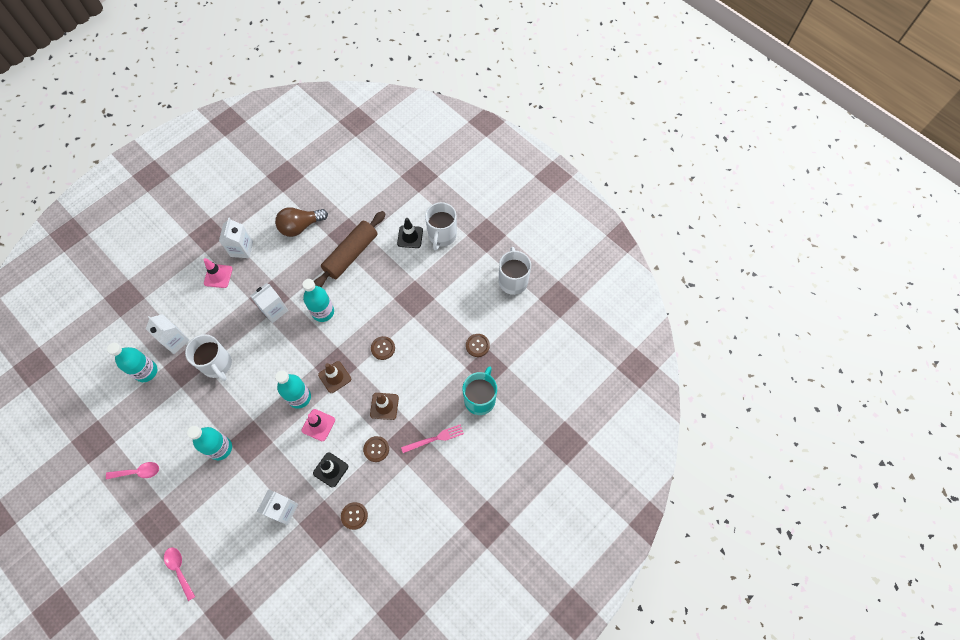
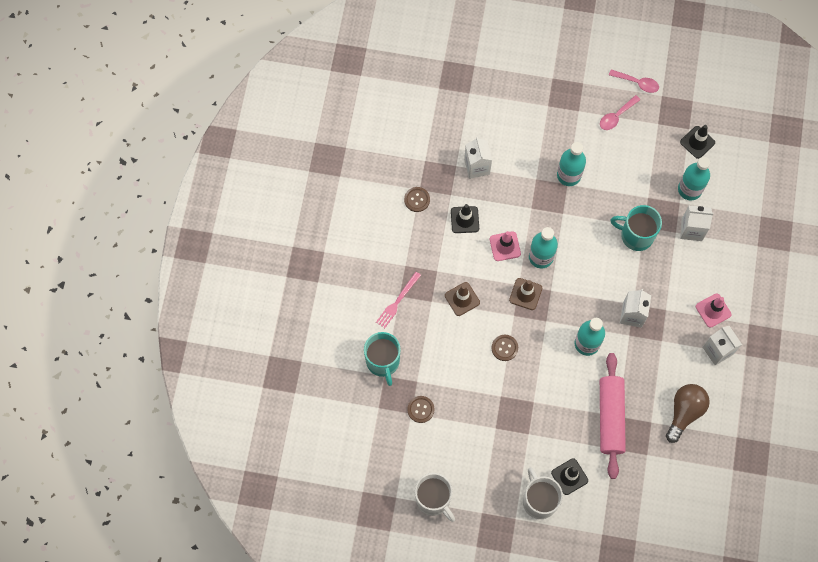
camera: 145 degrees right, 5 degrees up
(103, 404) = (697, 142): none -> black traffic cone
(179, 569) = (518, 78): pink spoon -> pink spoon (637, 83)
(217, 364) = (636, 235): white mug -> turquoise mug
(351, 254) = (610, 417): brown rolling pin -> pink rolling pin
(376, 449) = (440, 260): brown button -> none

